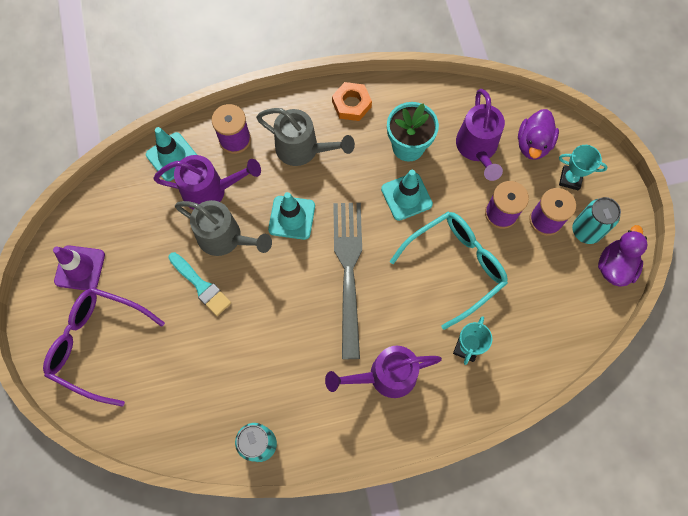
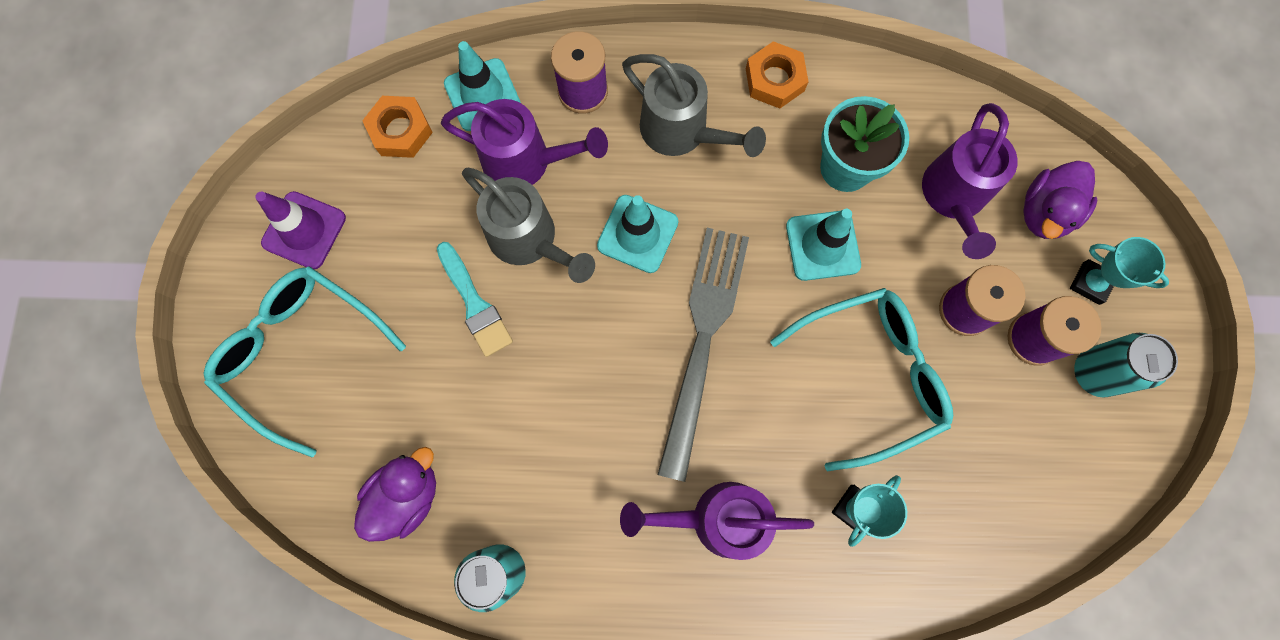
camera: 15 degrees right, 5 degrees up
(98, 344) = (301, 352): purple glasses -> turquoise glasses
(125, 191) = (400, 131): none -> orange nut
(615, 266) = (1126, 442): purple duck -> purple duck (406, 496)

